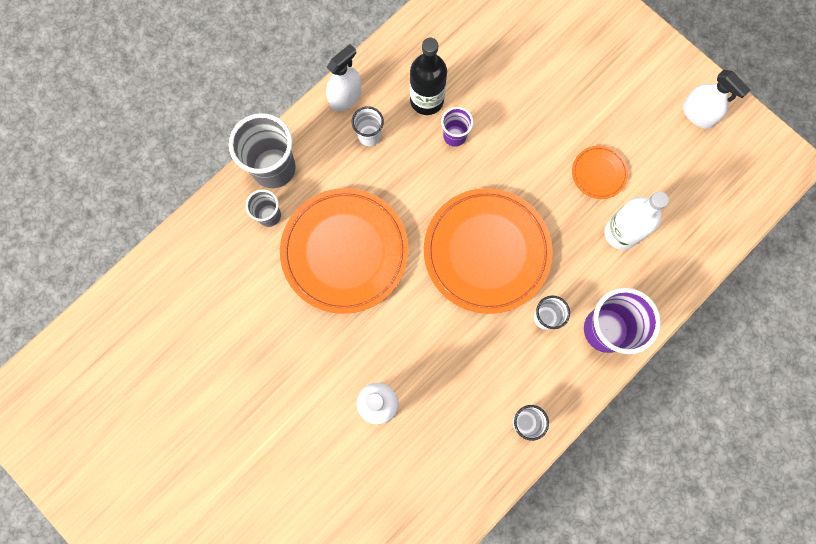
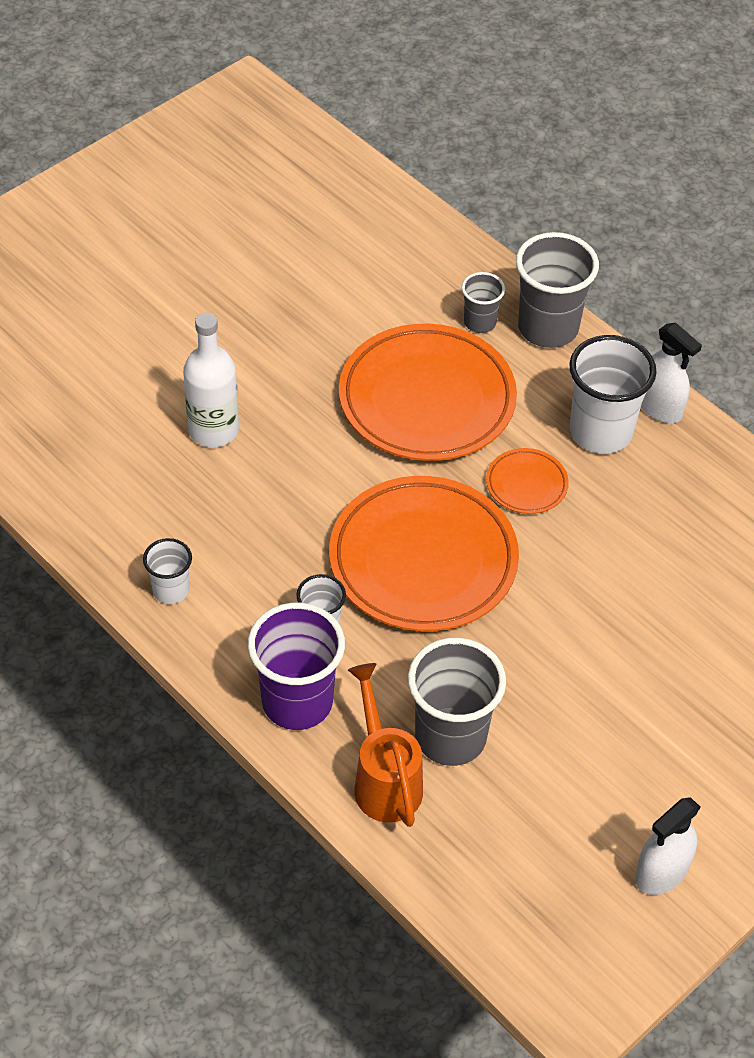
camera: 90 degrees right, 25 degrees down
(369, 135) = (600, 432): white cup -> white cup, size x1.87
(426, 100) = (661, 501): black bottle -> none
(454, 136) = (605, 532): purple cup -> none
(598, 173) = (549, 714): orange plate -> orange plate (526, 484)
(621, 233) = (450, 737): white bottle -> grey cup
(655, 272) = (384, 779): none -> orange watering can

